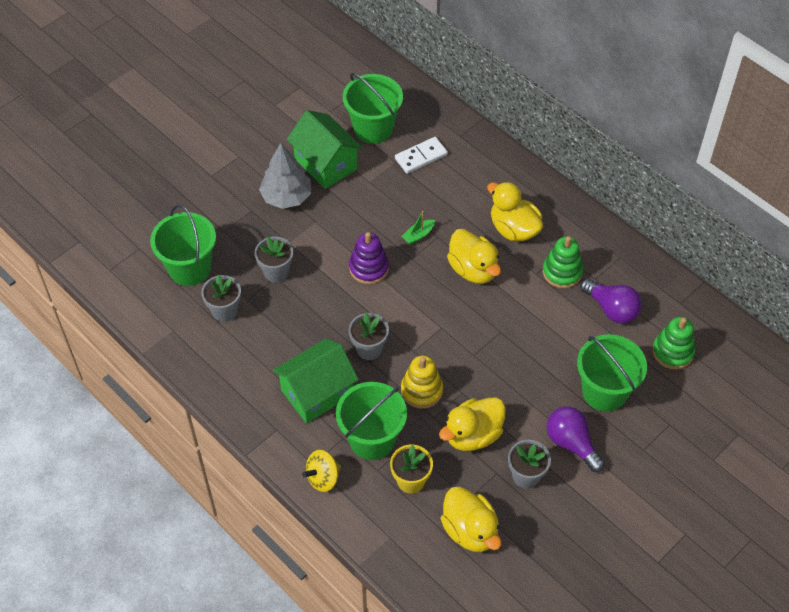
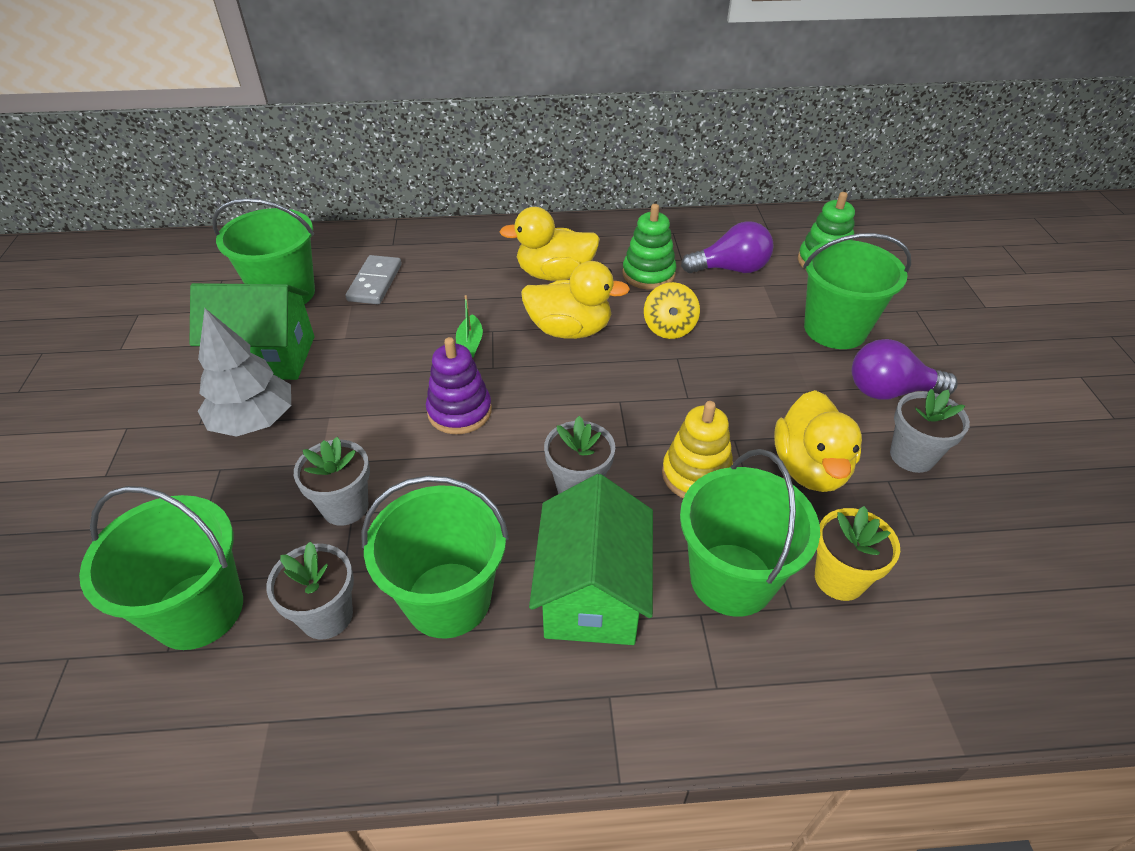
camera: 50 degrees left, 10 degrees down
(268, 345) = (448, 599): none -> green bucket
(323, 478) = (755, 691): yellow spinning top -> yellow spinning top (669, 328)
(421, 157) = (375, 282): white domino -> grey domino
(470, 530) = (972, 564): yellow duck -> none

